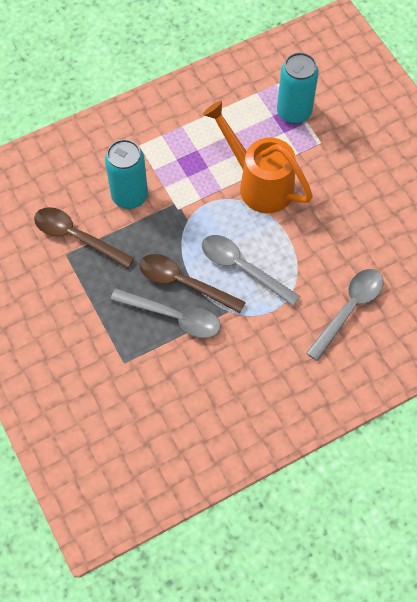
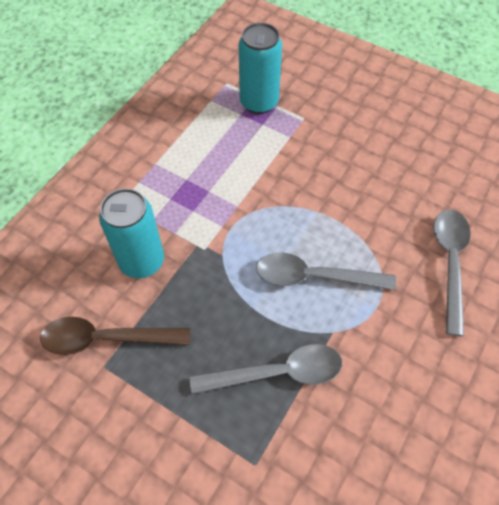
camera: 30 degrees left, 5 degrees down
(184, 283) = (263, 327): brown spoon -> none
(259, 183) = (271, 182): orange watering can -> none

